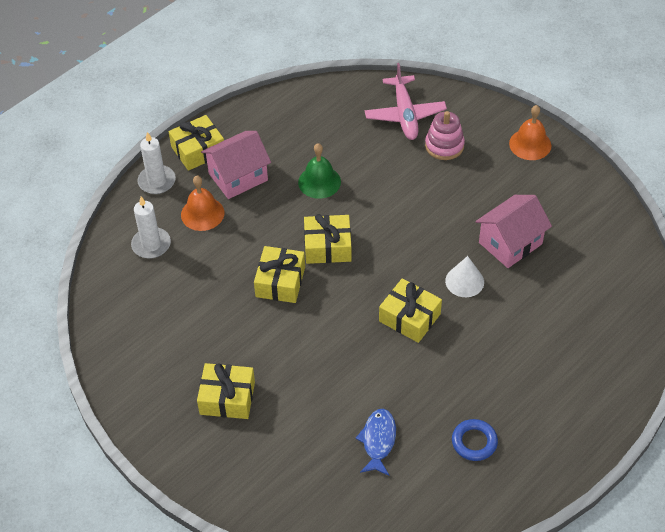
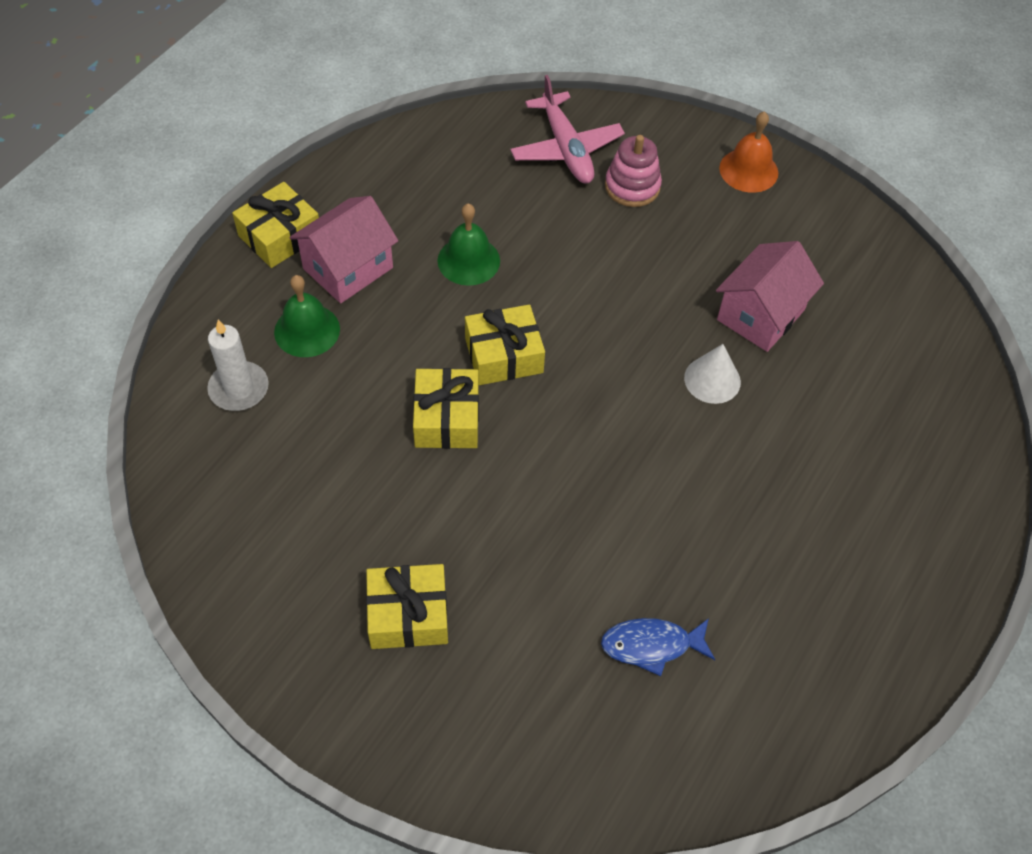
camera: 15 degrees left, 5 degrees up
(157, 181) = (227, 290): white candle -> none
(202, 213) = (307, 330): orange bell -> green bell
(378, 441) = (651, 645): blue fish -> blue fish turned 90 degrees counterclockwise
(409, 317) = (648, 446): yellow gift -> none
(474, 442) = (791, 623): blue ring -> none

